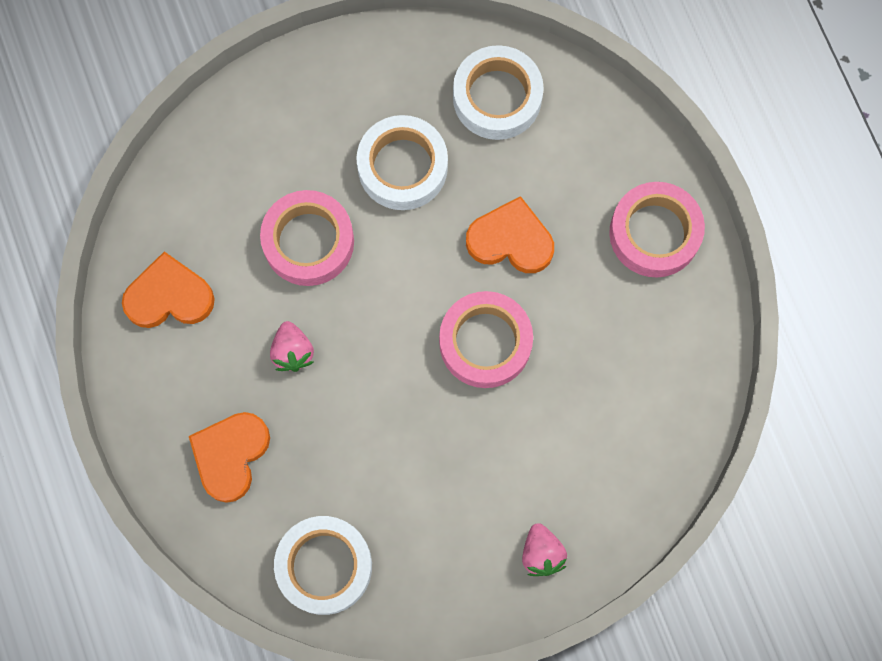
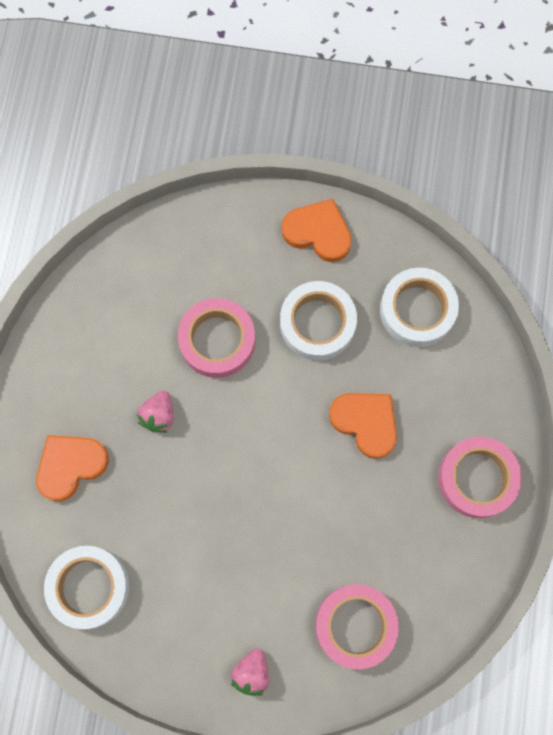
camera: 30 degrees right, 0 degrees up
(169, 296) = (95, 325): orange heart -> orange heart (318, 232)
(485, 342) = (302, 489): pink tape -> pink tape (355, 625)

